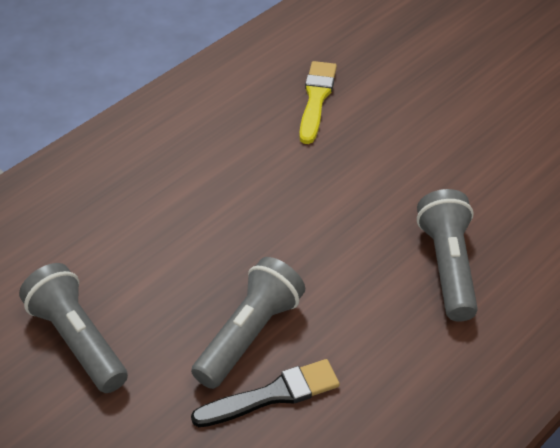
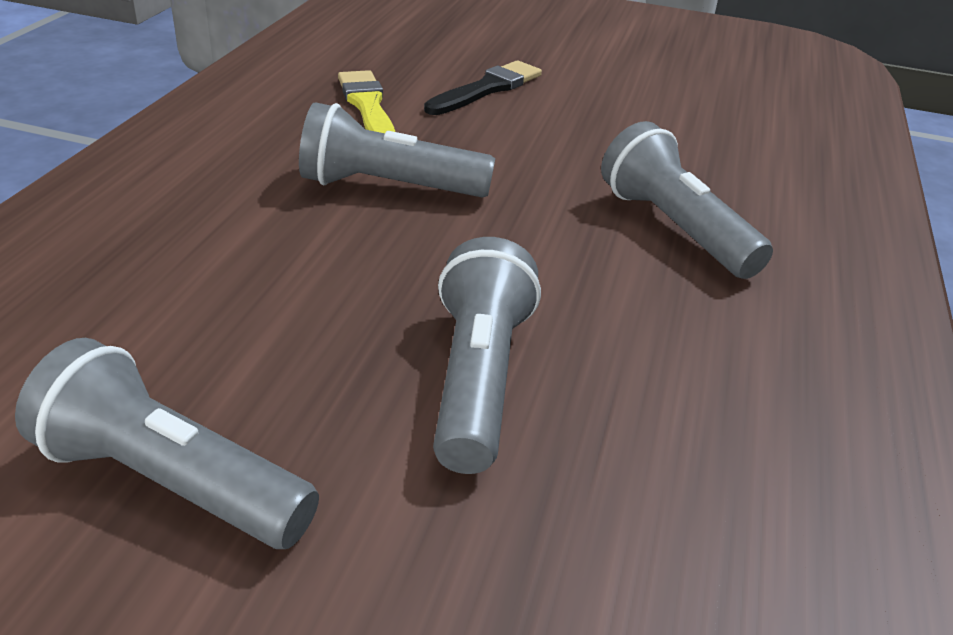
camera: 30 degrees left, 10 degrees down
(272, 395) = (581, 450): black brush -> black brush (487, 89)
(285, 179) = (388, 187): none -> grey flashlight

